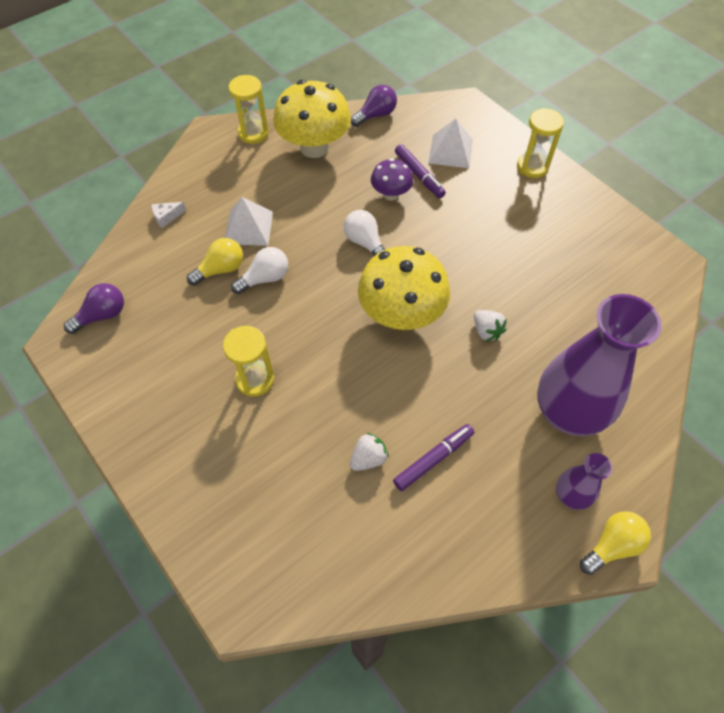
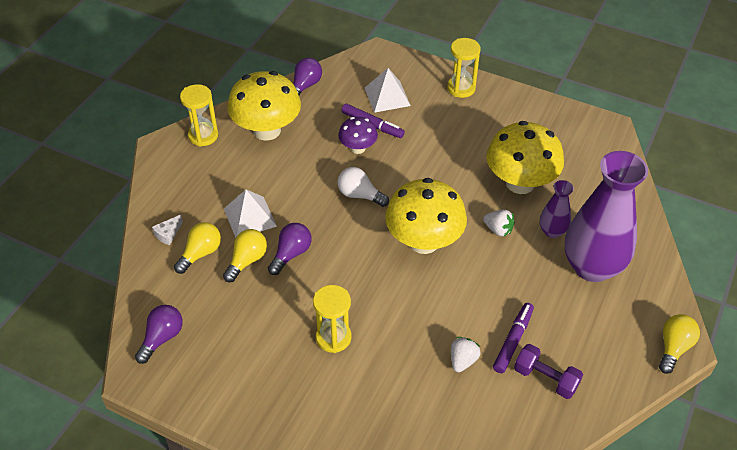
camera: 25 degrees left, 10 degrees down
(184, 246) = (200, 253): none -> yellow light bulb
(265, 278) = (291, 254): white light bulb -> purple light bulb
(445, 517) = (545, 379): none -> purple dumbbell
(539, 289) = (520, 183): none -> yellow mushroom
(571, 495) = (627, 325): purple vase -> purple vase (552, 231)

